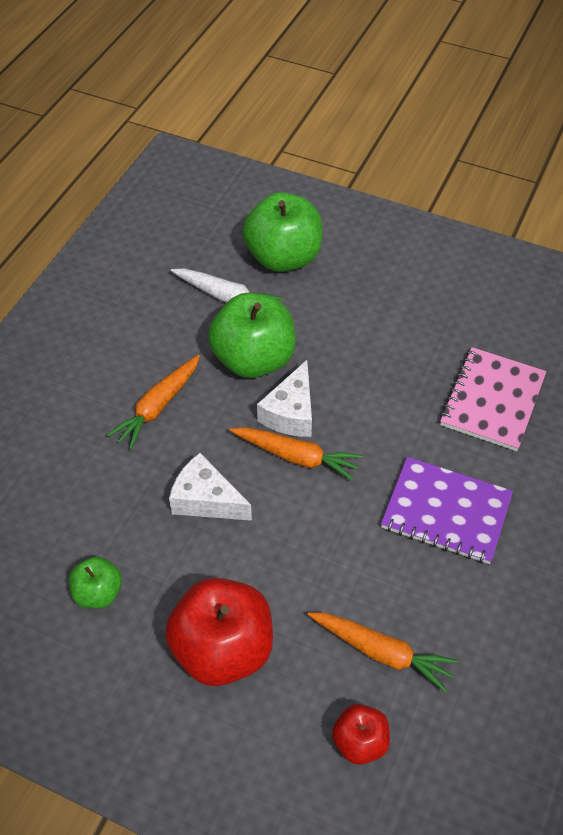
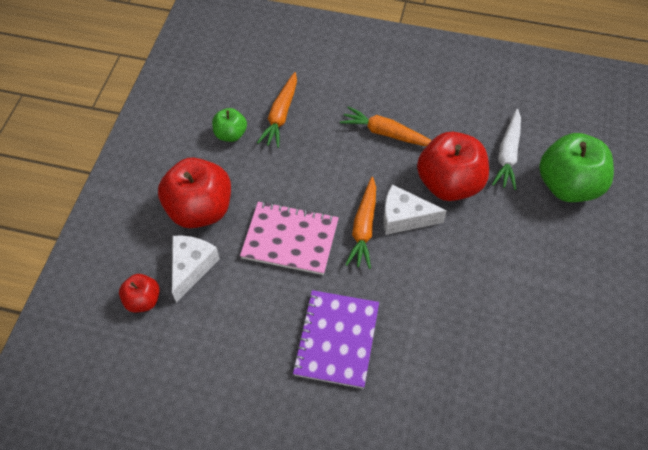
camera: 80 degrees right, 5 degrees up
(206, 500) = (313, 178): white cheese -> white cheese (191, 267)
(253, 359) = (449, 184): green apple -> red apple
(381, 652) = (209, 306): orange carrot -> orange carrot (281, 115)
(492, 400) = (461, 368): pink notebook -> pink notebook (290, 239)

